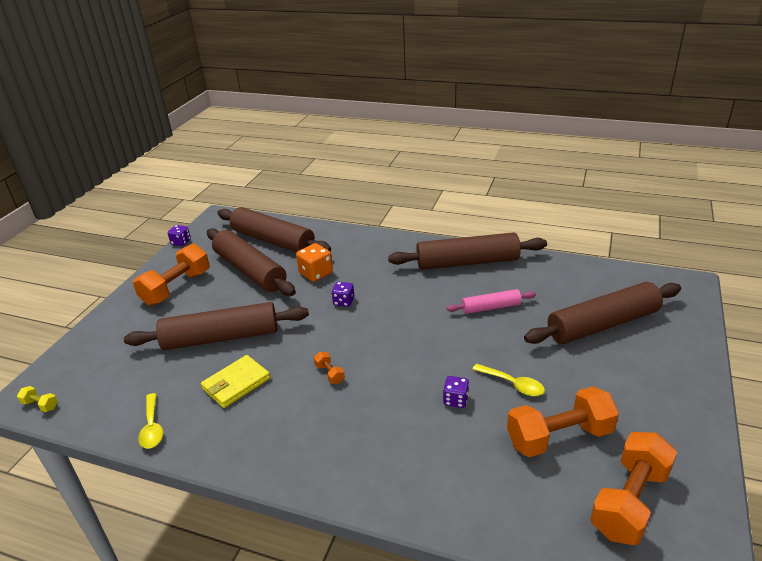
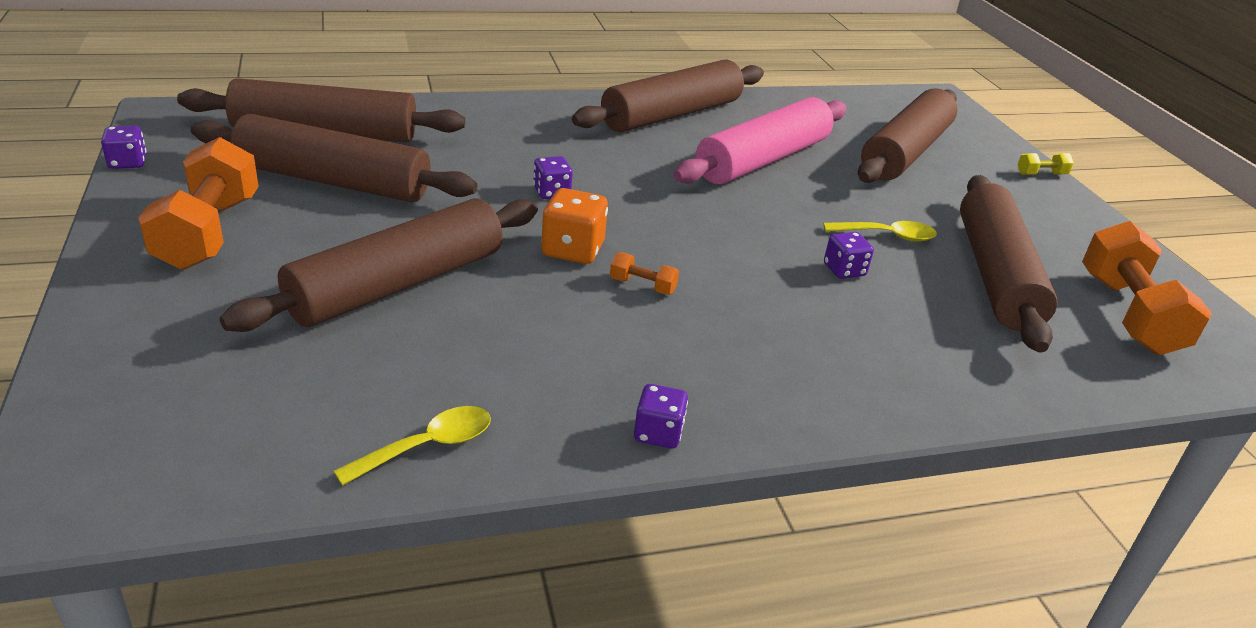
camera: 40 degrees left, 0 degrees up
(40, 405) = (118, 494): yellow dumbbell -> yellow dumbbell (1041, 174)
(152, 427) = (428, 446): yellow spoon -> yellow spoon turned 75 degrees counterclockwise
(236, 383) = (507, 339): yellow wallet -> none
(248, 461) = (658, 433): none -> purple dice
(316, 273) = (460, 165): orange dice -> orange dice (572, 250)
(491, 307) = (762, 160): pink rolling pin -> pink rolling pin, size x1.91
(559, 437) = (996, 275): orange dumbbell -> brown rolling pin

